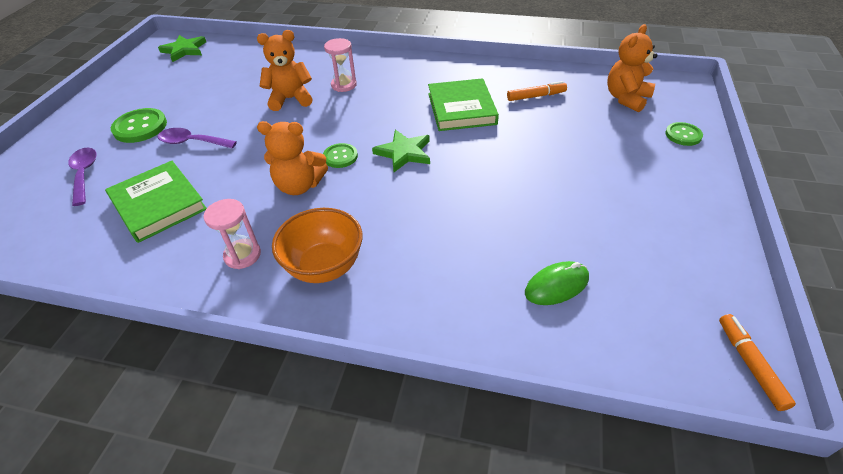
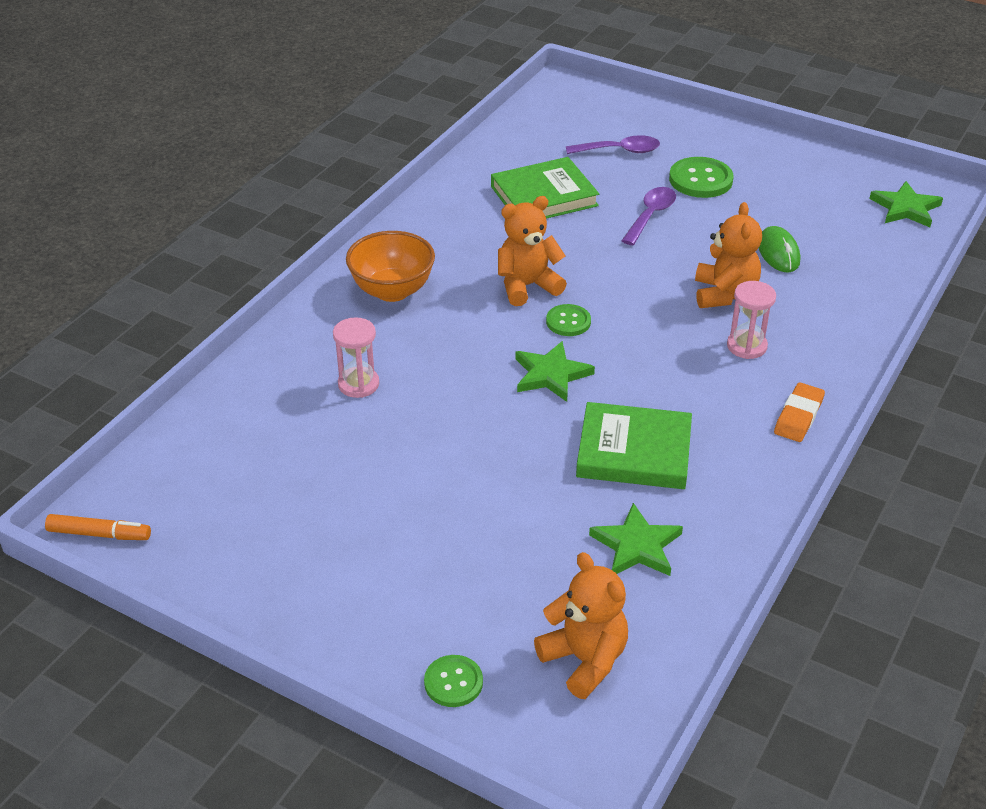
camera: 105 degrees right, 5 degrees down
(242, 255) = (438, 244): pink hourglass -> pink hourglass (358, 384)
(299, 186) = (527, 286): orange teddy bear -> orange teddy bear turned 45 degrees clockwise
(401, 63) = (798, 416): none -> orange eraser
(536, 96) = (636, 546): orange marker -> green star
(556, 285) = (270, 437): green mouse -> green mouse (778, 253)

